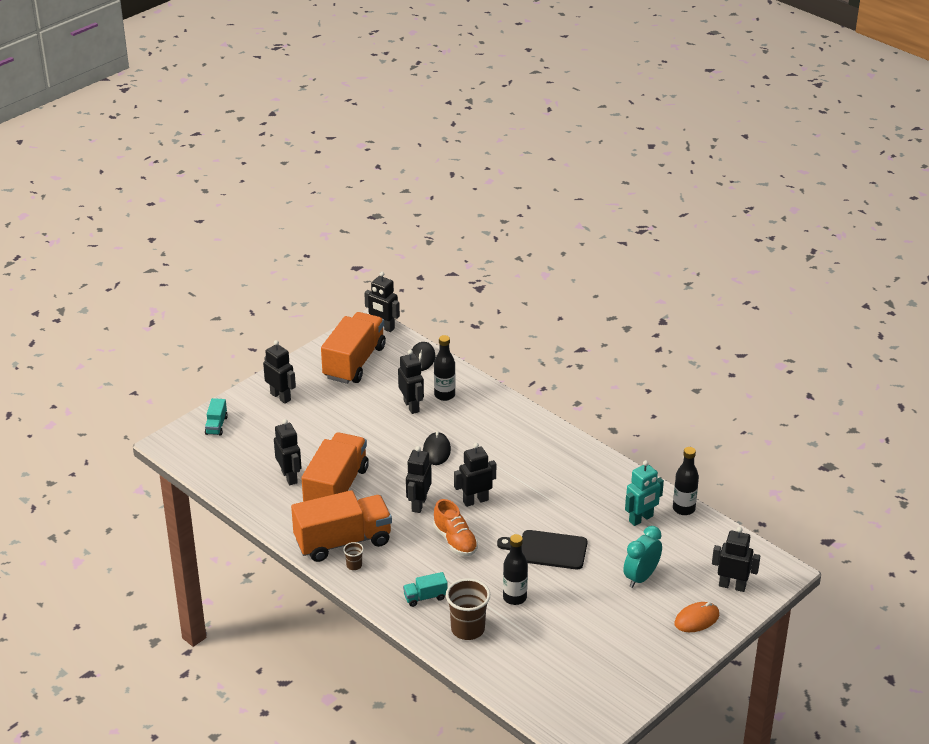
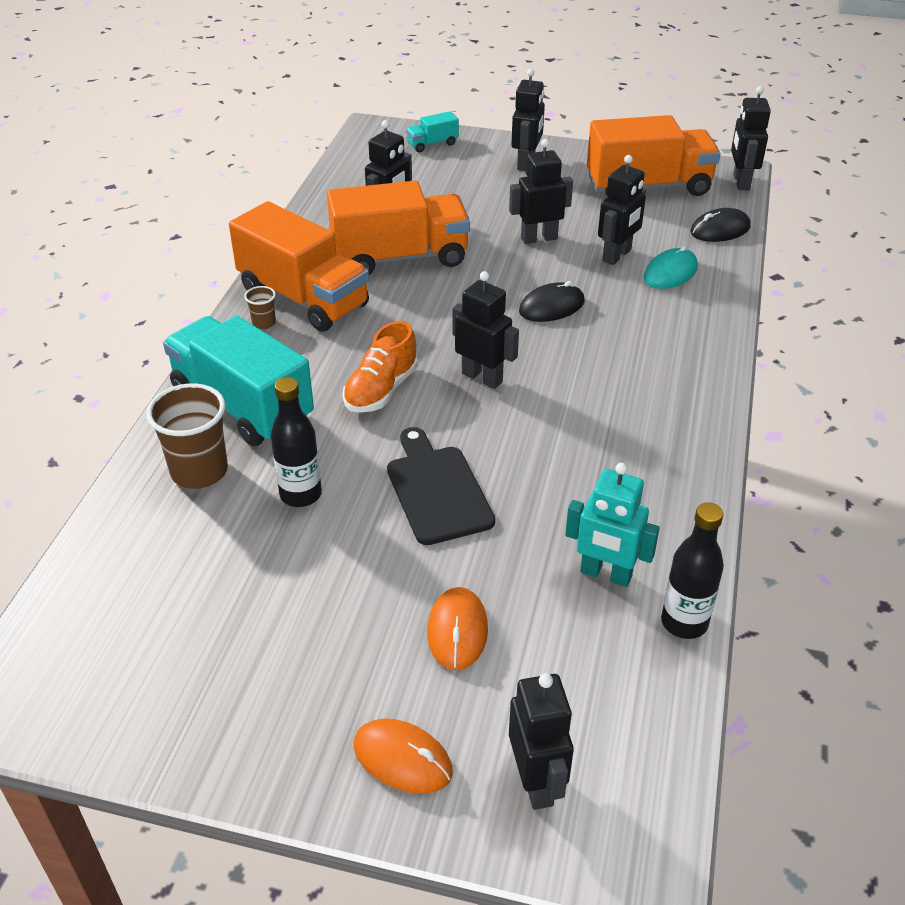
camera: 60 degrees right, 5 degrees up
(418, 504) = (429, 331): black robot -> black robot (539, 238)
(425, 597) = (242, 406): turquoise truck -> turquoise truck, size x2.30
(444, 395) = (670, 273): black bottle -> turquoise mouse
(641, 577) = (457, 631): turquoise clock -> orange mouse

